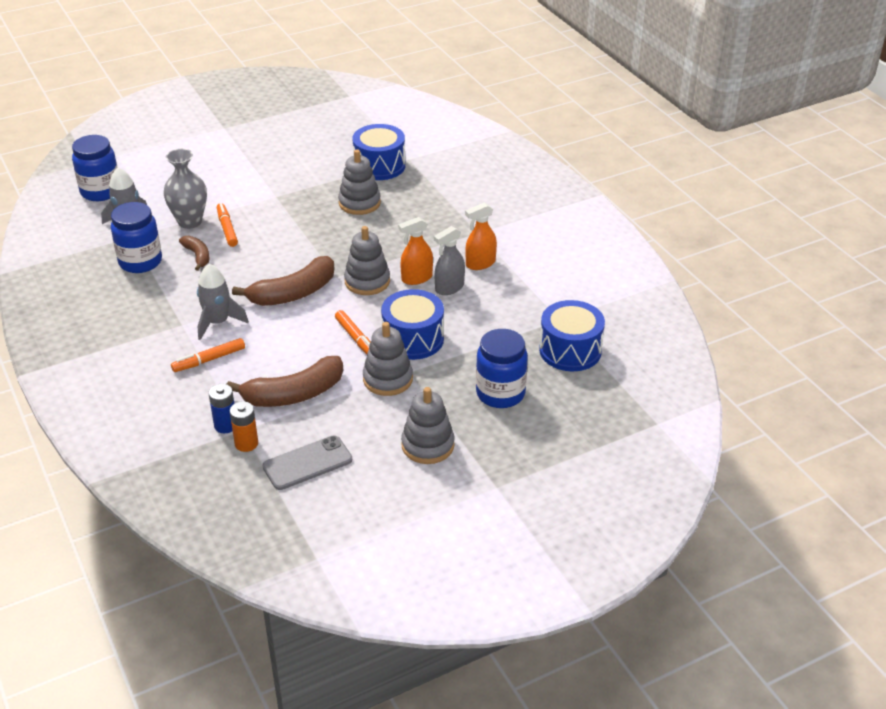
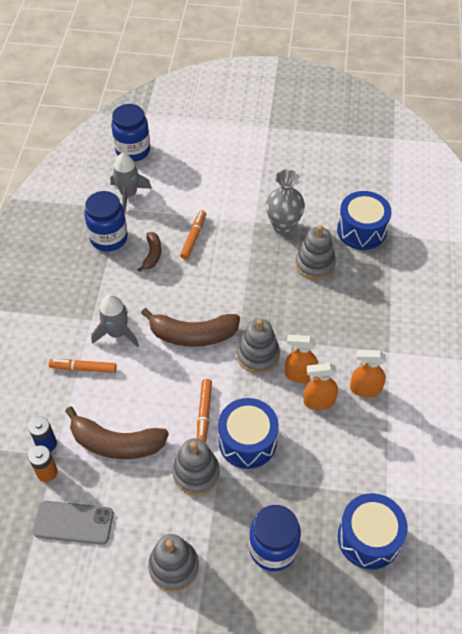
camera: 35 degrees right, 15 degrees up
(190, 221) = (172, 215): grey vase -> grey vase (283, 226)
(449, 288) = (318, 401): grey spray bottle -> orange spray bottle

